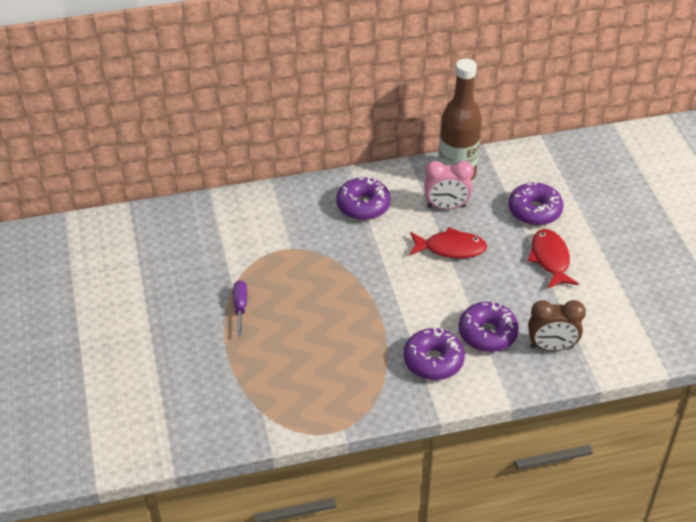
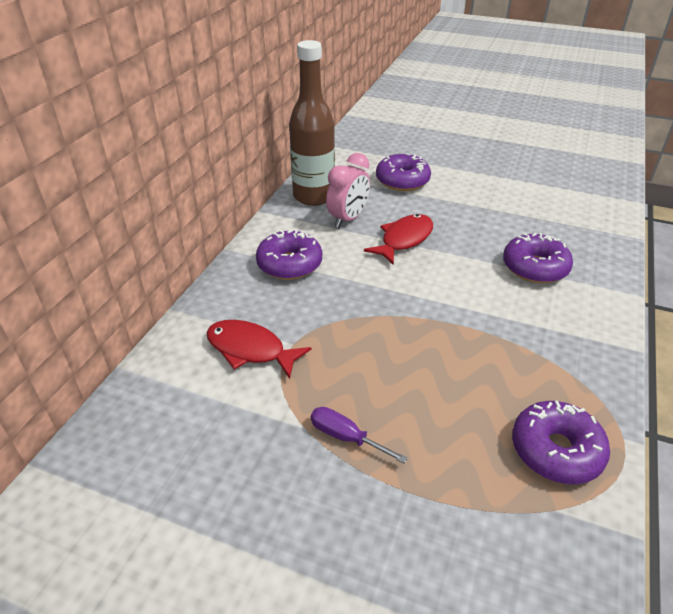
camera: 55 degrees left, 5 degrees down
(433, 361) = (551, 317): purple donut -> purple donut (556, 450)
(550, 259) = (467, 197): red fish -> red fish (250, 349)
(551, 347) = (576, 241): brown clock -> none

